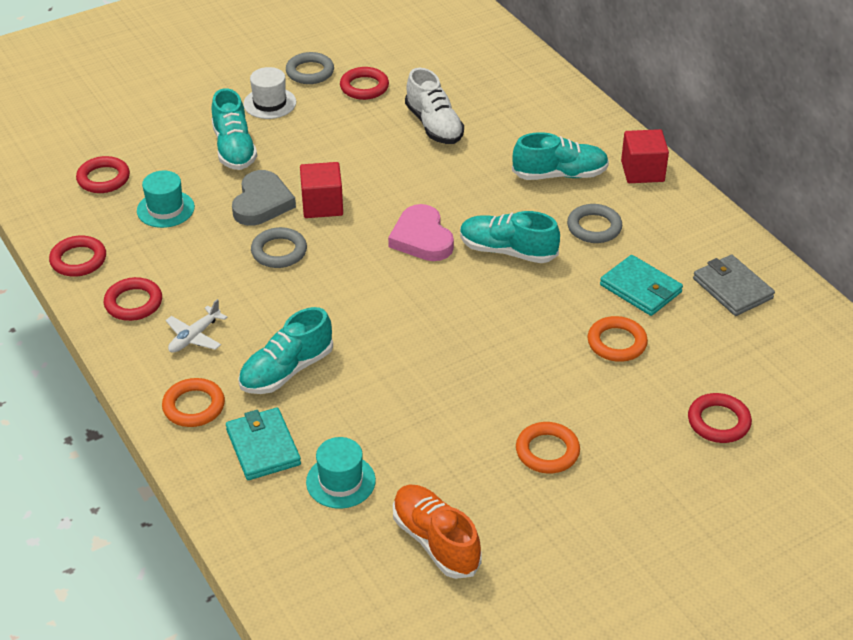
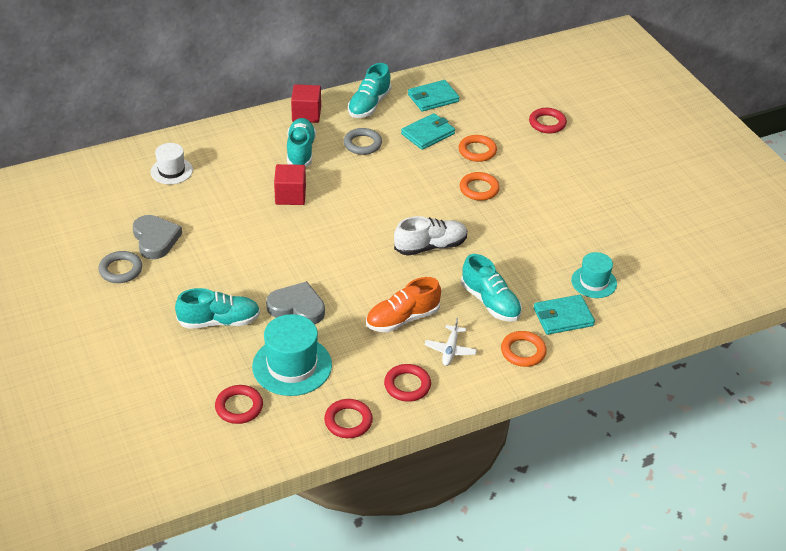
camera: 85 degrees left, 0 degrees up
(165, 209) = (292, 366): turquoise hat -> turquoise hat, size x1.62
(194, 337) = (450, 350): white plane -> white plane turned 60 degrees clockwise
(269, 103) = (159, 297): white hat -> white hat (171, 171)
(279, 251) = (359, 300): grey ring -> none
(322, 205) = (308, 273): red cube -> red cube (290, 195)
(364, 87) = (155, 239): red ring -> grey heart
(422, 238) = (358, 225): pink heart -> none
(434, 125) = (222, 205): white shoe -> white shoe (430, 246)
(435, 541) = (641, 245): orange shoe -> orange shoe (402, 319)
(507, 251) = (380, 185): turquoise shoe -> turquoise shoe (369, 105)
(547, 451) = (569, 191): orange ring -> orange ring (479, 189)
(732, 288) = (433, 98): grey wallet -> turquoise wallet

